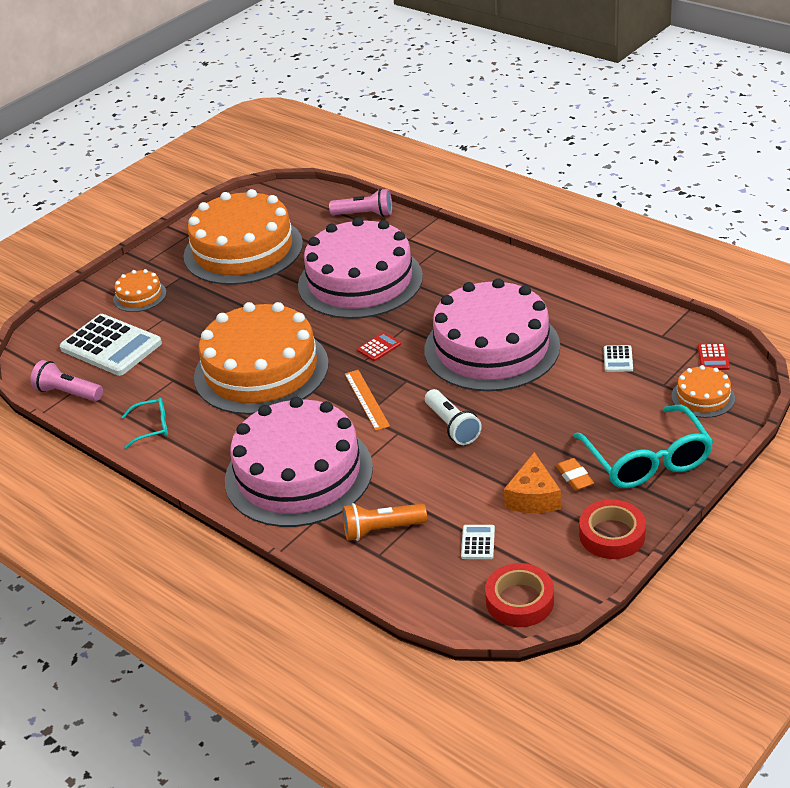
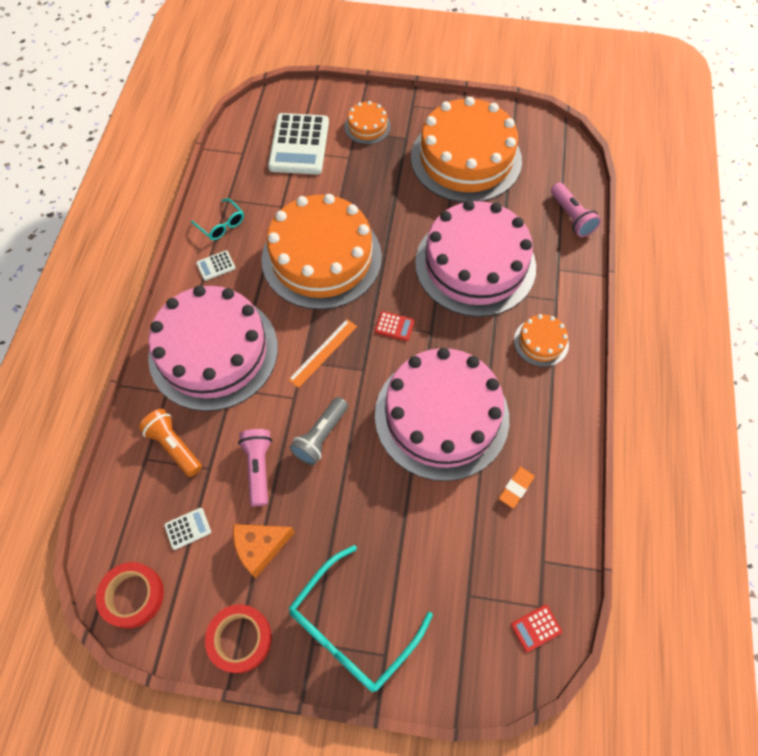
camera: 55 degrees right, 25 degrees up
(68, 393) = (234, 151): pink flashlight -> pink flashlight (258, 468)
(452, 426) = (321, 436): white flashlight -> grey flashlight
(574, 477) = (300, 571): orange eraser -> orange eraser (516, 488)
(618, 359) = (484, 535): white calculator -> white calculator (216, 266)
(703, 397) = (468, 643): orange cake -> orange cake (541, 342)

